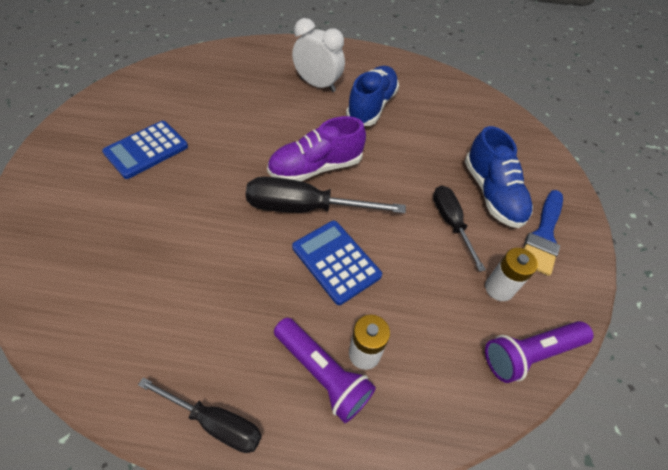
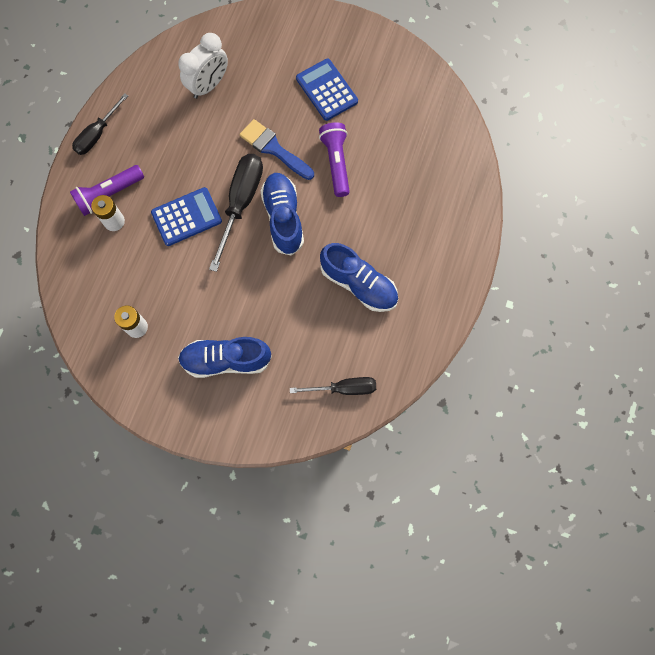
camera: 105 degrees right, 20 degrees up
(316, 168) = (283, 218): purple shoe -> blue shoe
(318, 85) = (399, 238): white clock -> white clock (208, 85)
(451, 223) = (202, 312): black screwdriver -> black screwdriver (344, 388)
(530, 353) = (85, 328): purple flashlight -> purple flashlight (336, 163)
(543, 236) = (173, 384): blue brush -> blue brush (274, 149)

